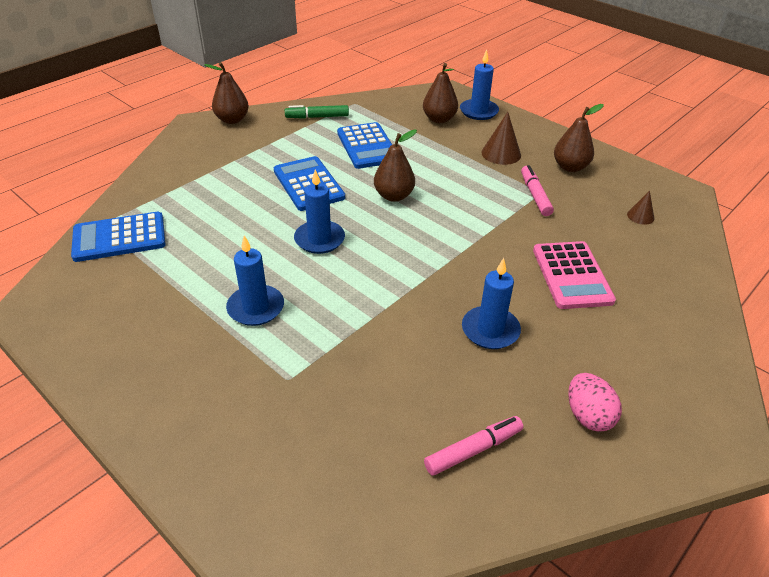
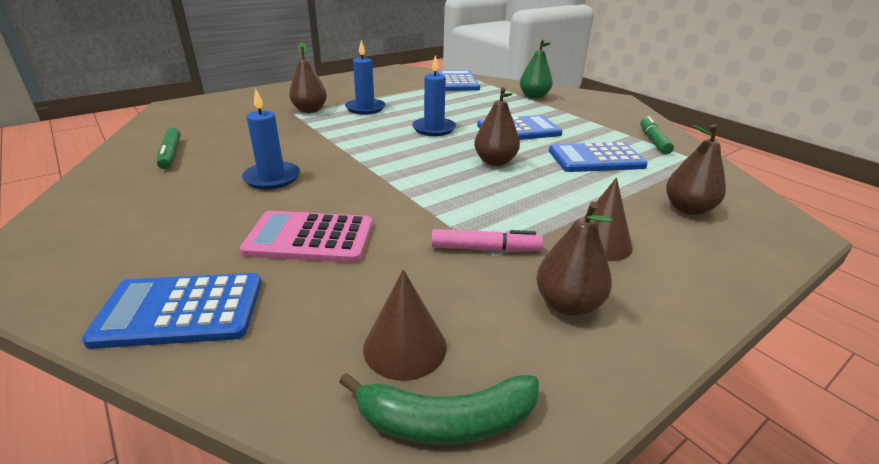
camera: 100 degrees right, 10 degrees down
(190, 174) = (534, 96): none -> green pear
(232, 120) = (629, 110): brown pear -> brown pear (310, 110)
(473, 450) = (171, 154): pink marker -> green marker
(478, 111) = (736, 246): blue candle -> none
(588, 416) = (135, 202): pink egg -> none
(640, 216) = (405, 347): brown cone -> brown cone, size x1.68
(671, 199) = (446, 421): none -> green banana
(682, 310) = (180, 310): none -> blue calculator

